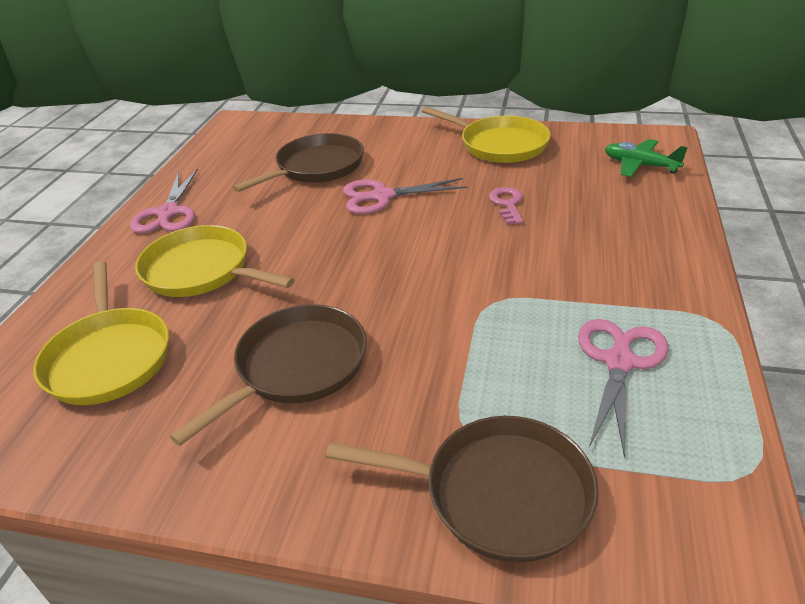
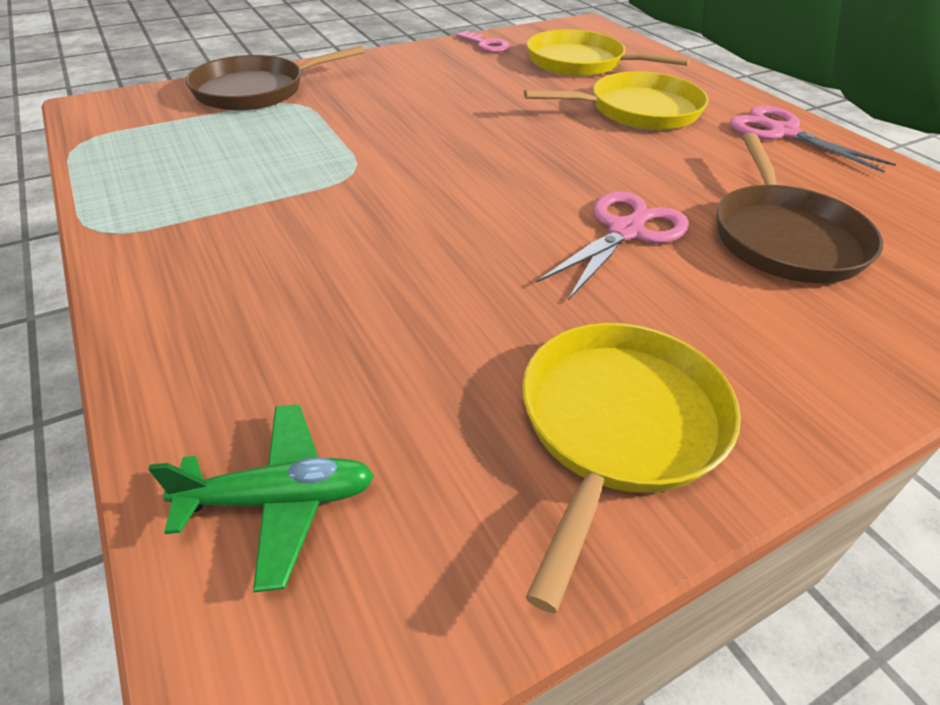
camera: 135 degrees right, 5 degrees up
(297, 366) = (454, 93): brown pan -> none
(500, 145) = (618, 425): yellow pan -> yellow pan turned 120 degrees clockwise
(507, 204) = (453, 286): pink key -> pink key (486, 45)
(619, 362) = (201, 168): pink scissors -> none

